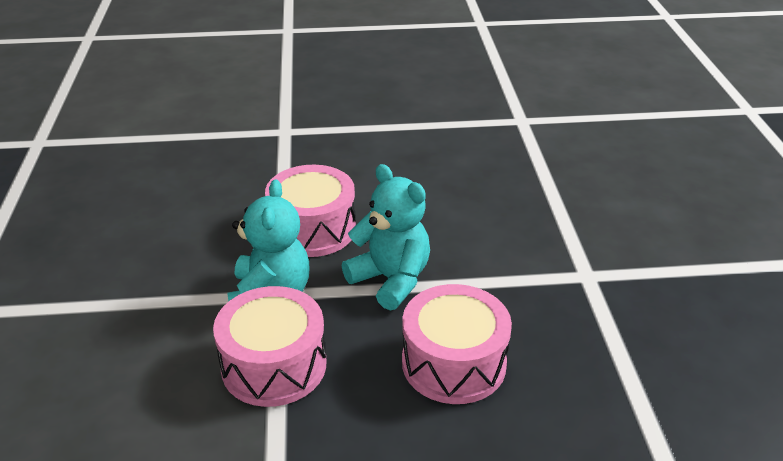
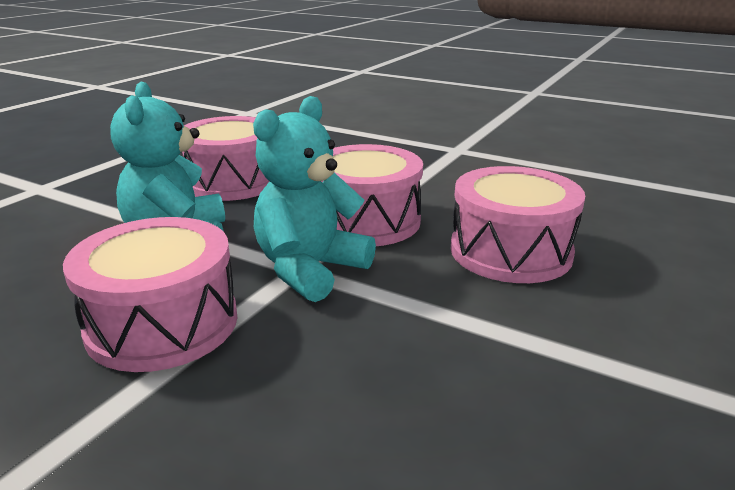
camera: 145 degrees left, 10 degrees down
(129, 382) = (510, 251): none -> pink drum

